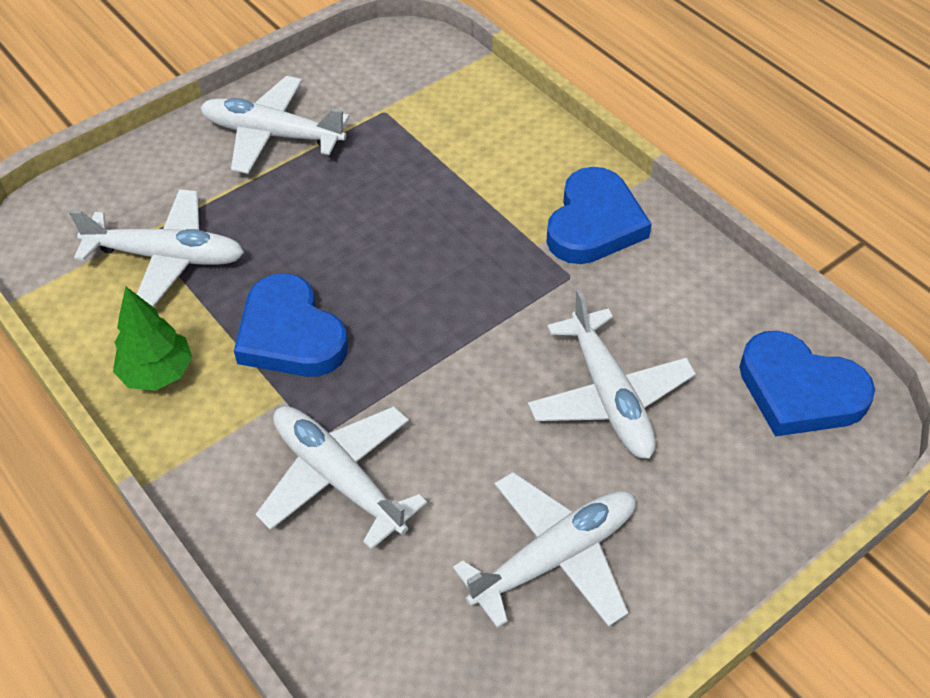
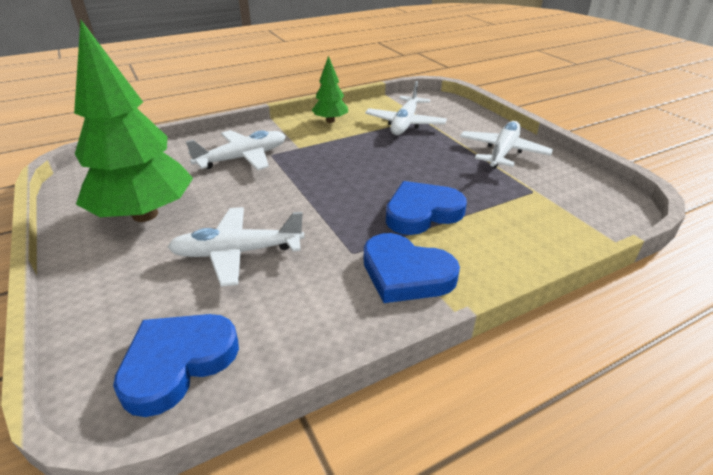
camera: 100 degrees right, 15 degrees down
(290, 334) = (340, 151): blue heart -> blue heart (422, 212)
(554, 557) = (145, 214): white plane -> green tree

